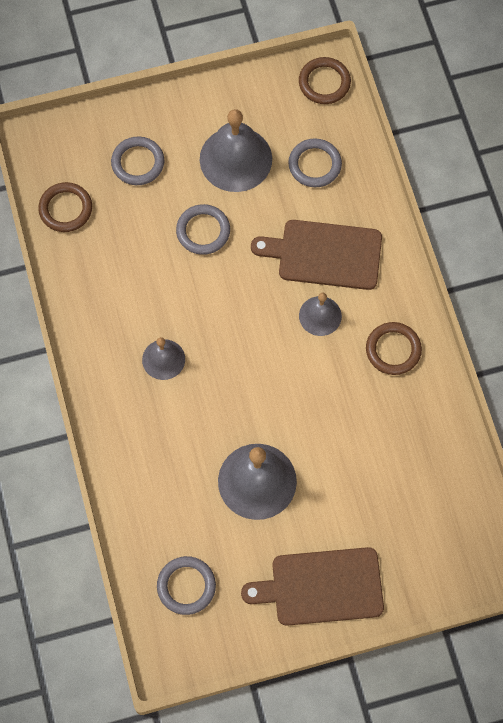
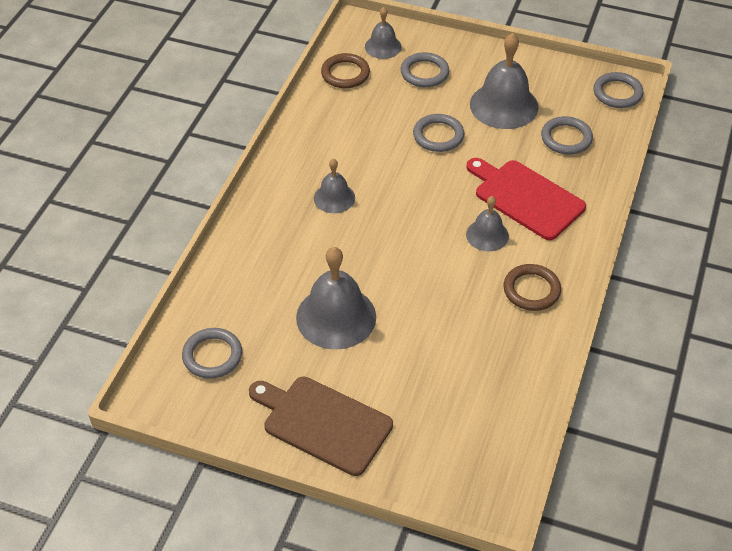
camera: 35 degrees right, 20 degrees down
(76, 153) = (383, 46): none -> grey bell
(324, 83) = (617, 93): brown ring -> grey ring
(324, 254) = (525, 198): brown cutting board -> red cutting board

